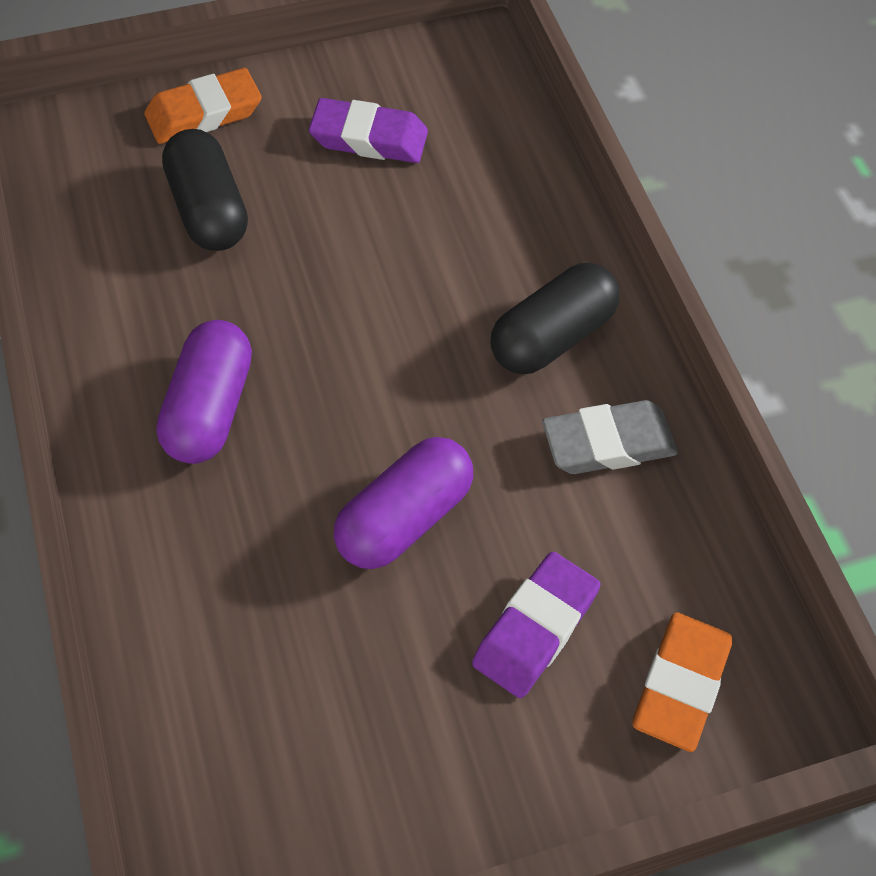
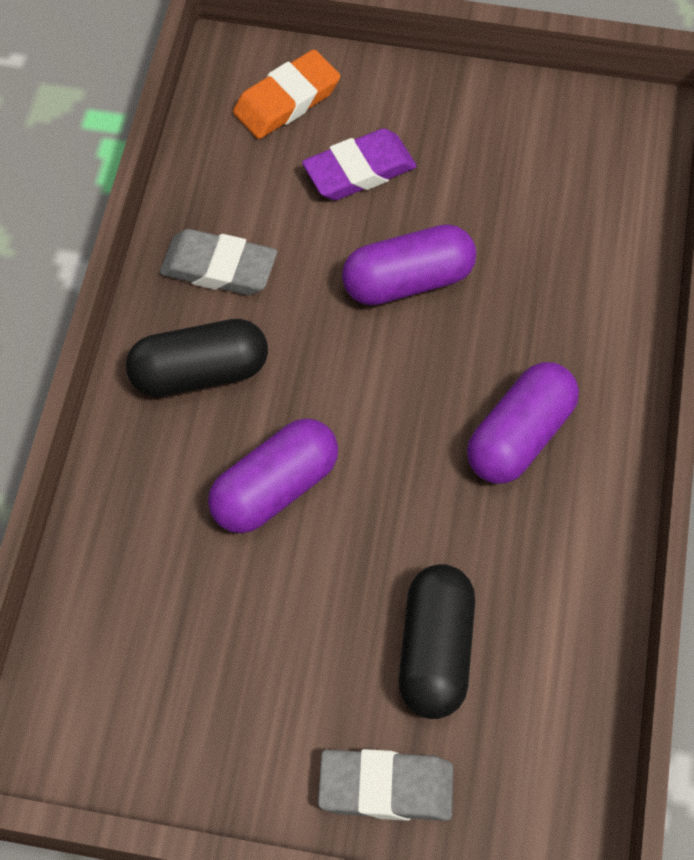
camera: 150 degrees left, 5 degrees up
(204, 113) = (386, 787): orange eraser -> grey eraser
(369, 138) = (231, 667): purple eraser -> none
(417, 271) = (275, 488): none -> purple capsule

